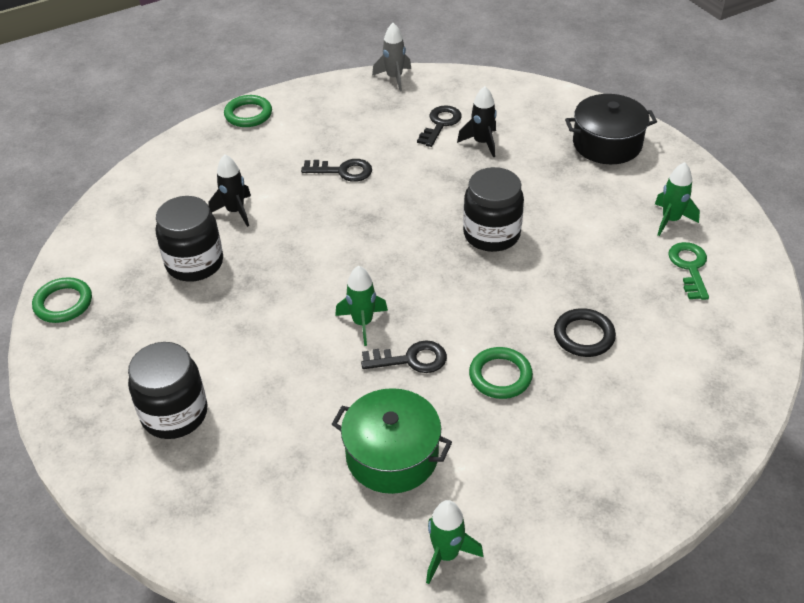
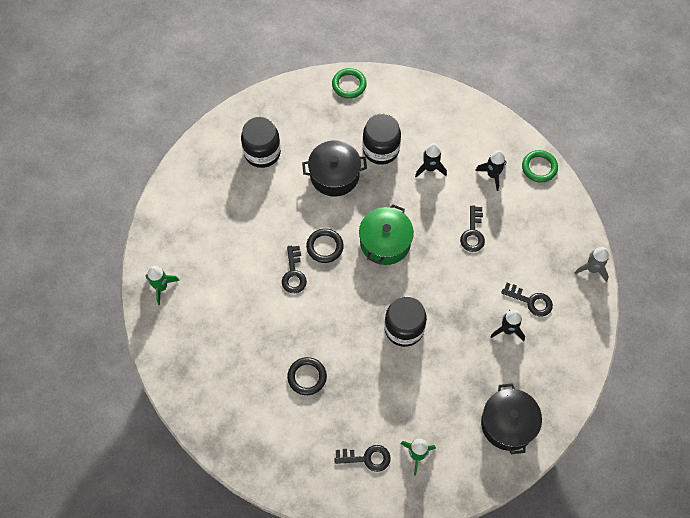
camera: 90 degrees right, 20 degrees up
(233, 316) = (334, 175): none -> black pot
(254, 153) = (492, 175): none -> black rocket
(362, 323) = (325, 247): green rocket -> black ring
(392, 455) = (225, 262): green pot -> green pot (385, 242)
(500, 376) = (277, 323): green ring -> none
(689, 267) = (367, 458): green key -> black key

